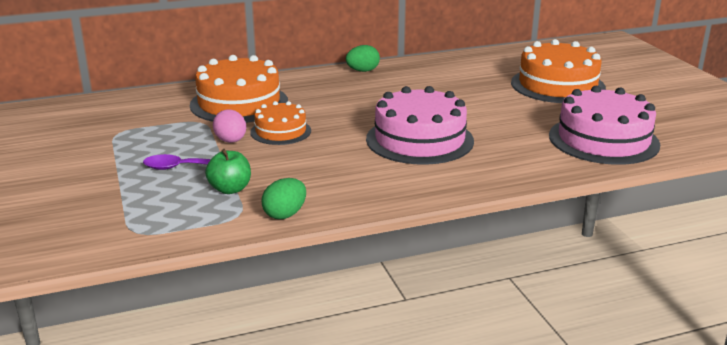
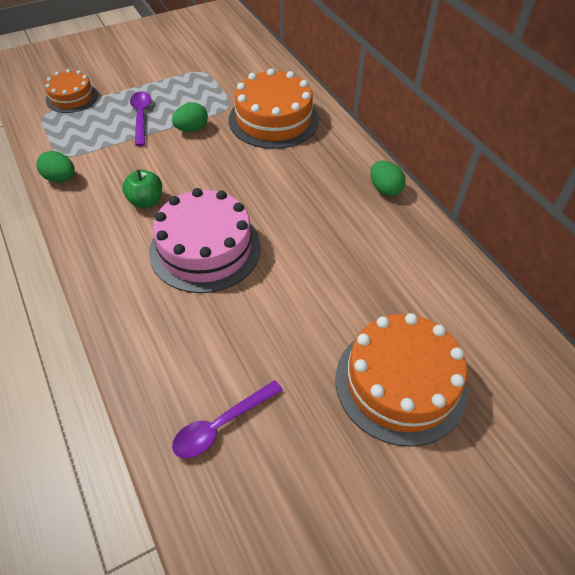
camera: 80 degrees right, 25 degrees up
(230, 189) = (104, 144): green apple -> green apple (146, 201)
(231, 141) = (191, 129): pink egg -> green egg
(280, 131) = (214, 153): orange cake -> orange cake (72, 97)
(603, 140) = (221, 425): pink cake -> purple spoon

